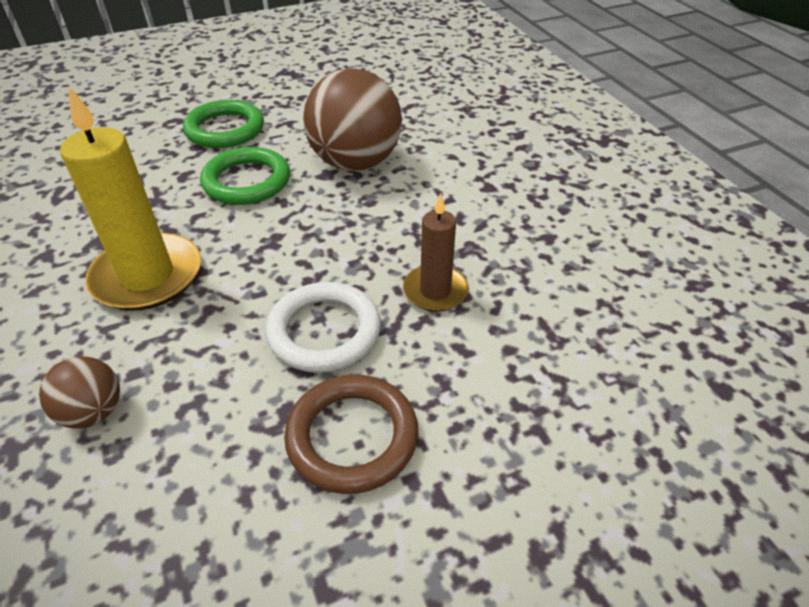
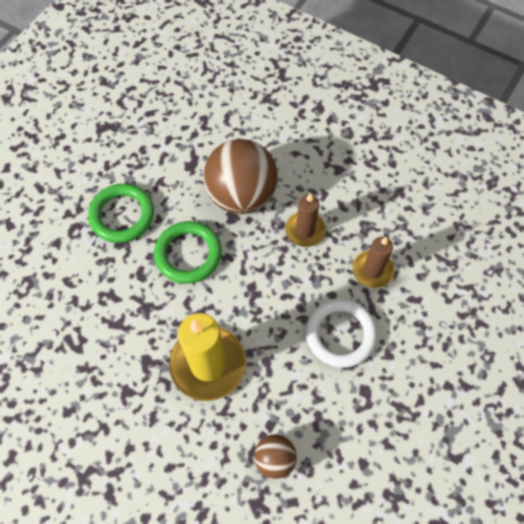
camera: 35 degrees left, 20 degrees up
(352, 436) = (406, 383): brown ring -> none
(392, 218) = (305, 230): none -> brown candle

